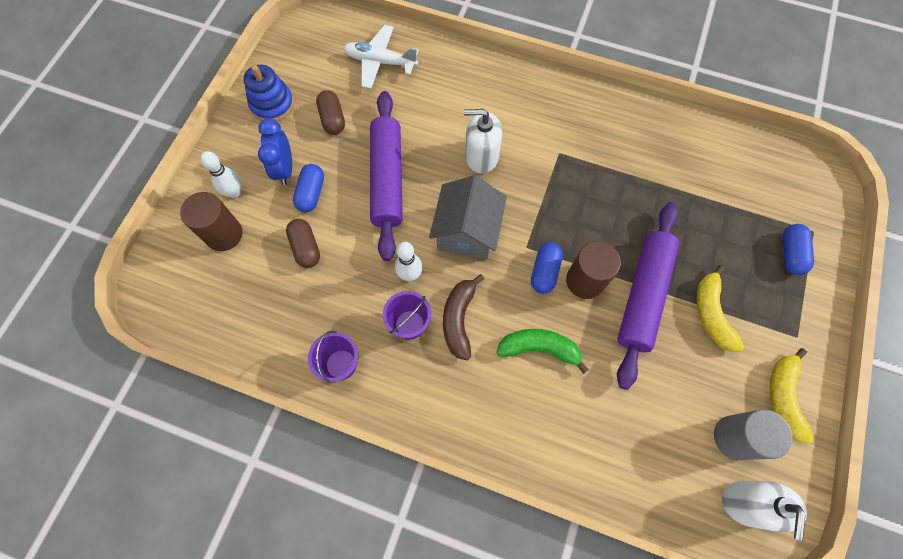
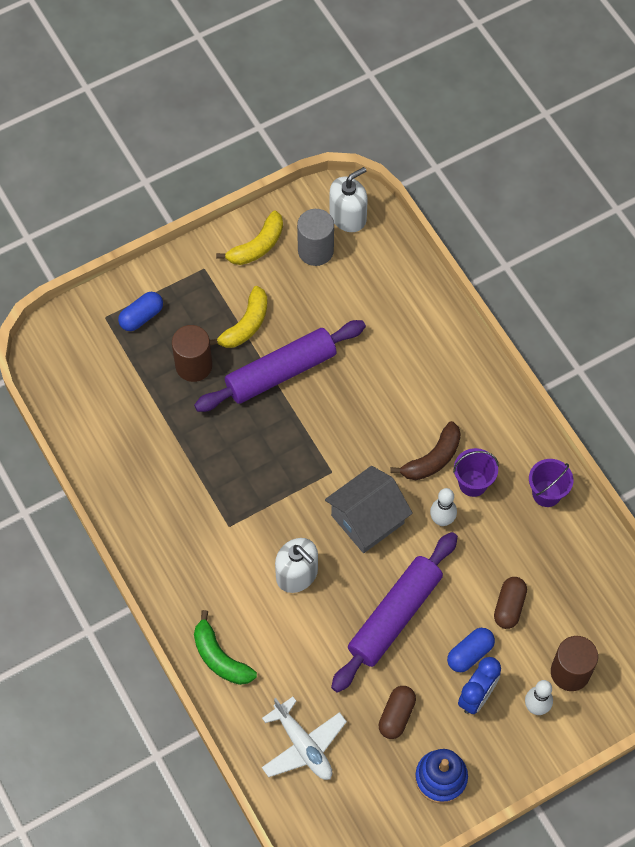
camera: 140 degrees left, 5 degrees down
(539, 348) = (392, 396): green banana -> green banana (220, 657)
(544, 272) = (336, 443): blue capsule -> none
(585, 281) = (312, 414): brown cylinder -> brown cylinder (193, 365)

